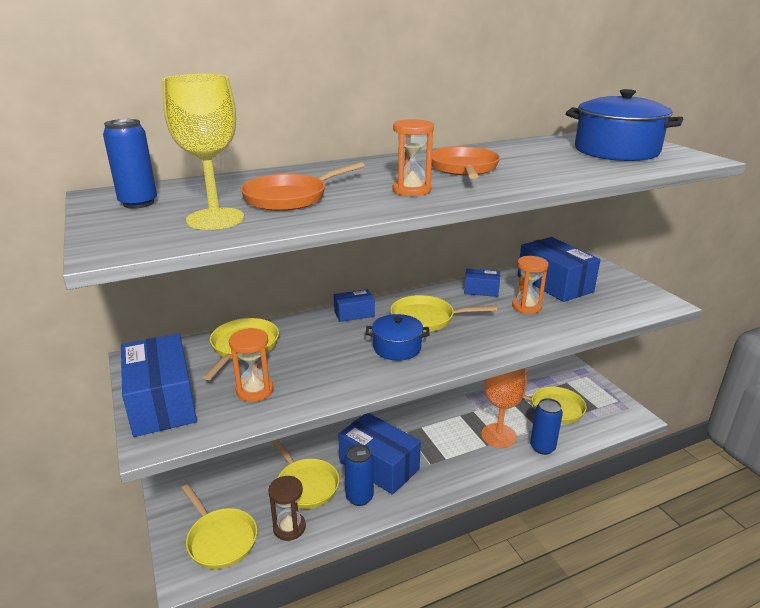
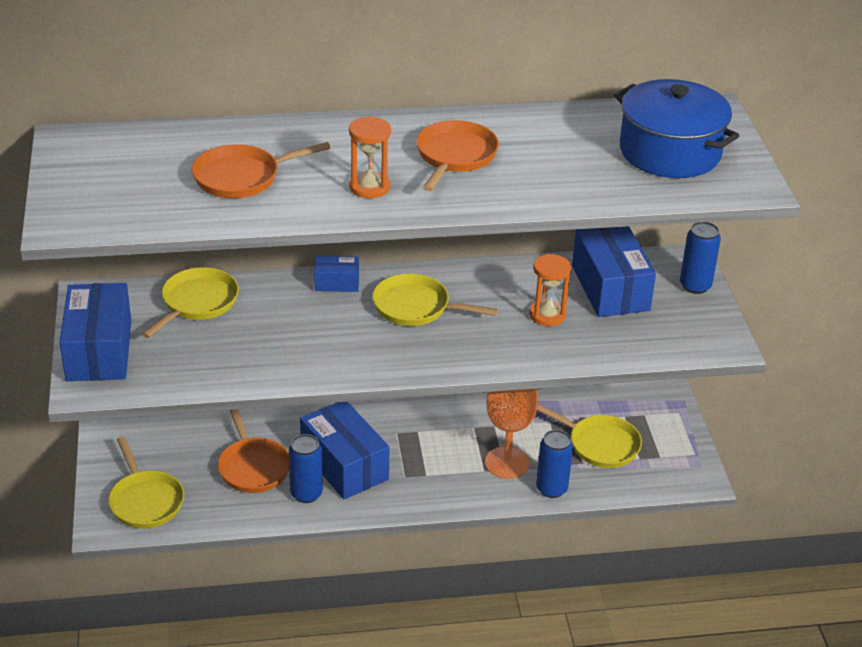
camera: 15 degrees right, 10 degrees up
(138, 203) = (97, 160): blue can -> blue can (695, 286)
(215, 219) = (159, 199): yellow goblet -> none
(255, 390) = (191, 357): orange hourglass -> none
(289, 527) = (219, 506): brown hourglass -> none
(305, 485) = (253, 467): yellow pan -> orange pan
(397, 348) = (360, 338): blue pot -> none
(481, 290) = (509, 279): blue box -> none

